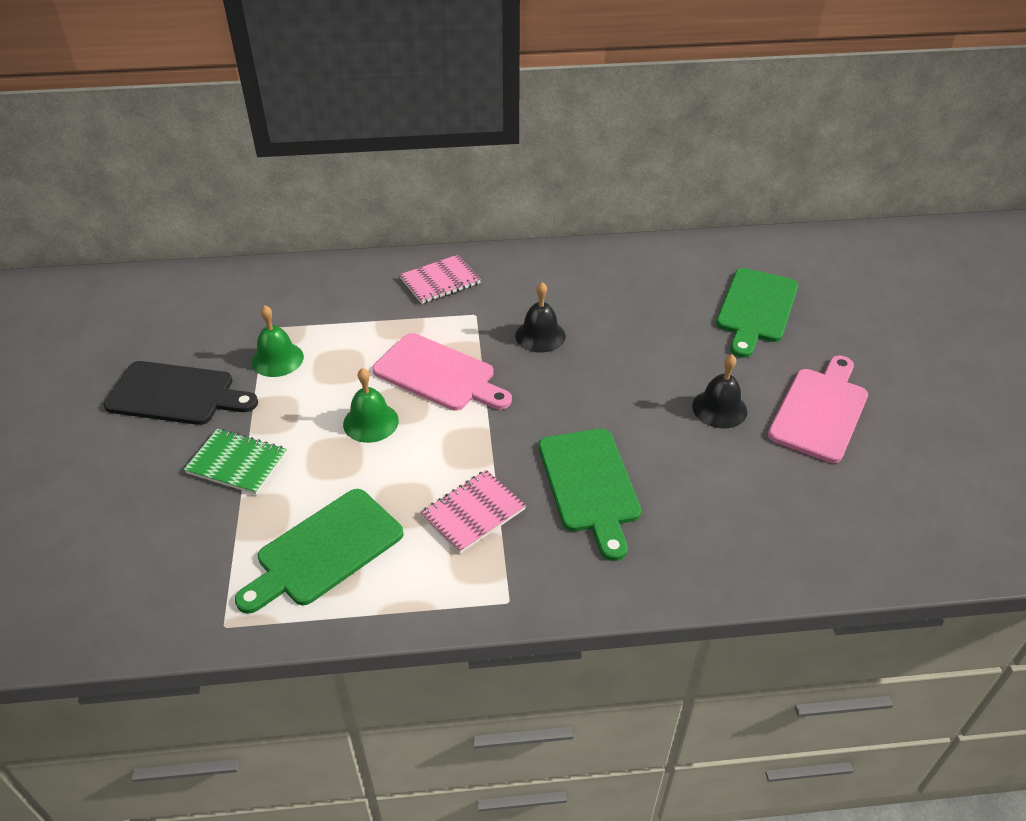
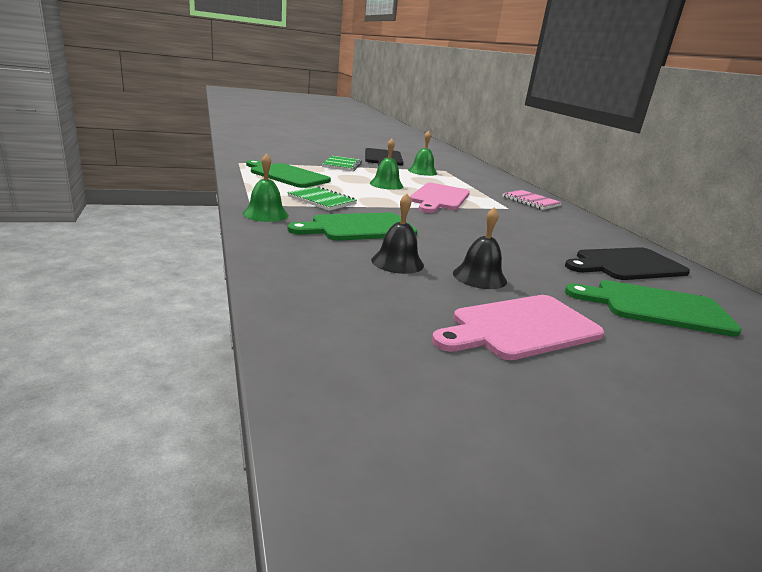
camera: 75 degrees right, 20 degrees down
(473, 513) = (322, 200): pink notebook -> green notebook
(540, 335) = (506, 222): black bell -> black bell (397, 262)
(551, 583) = (265, 214): none -> green bell
(659, 285) = (627, 265): none -> black cutting board
(820, 411) = (521, 328): pink cutting board -> pink cutting board turned 135 degrees clockwise

